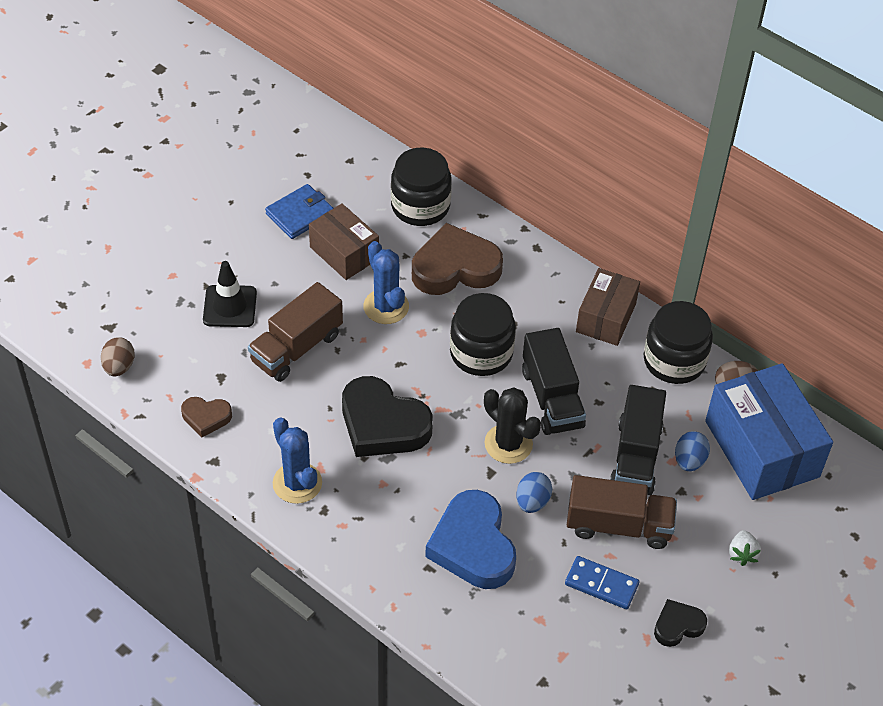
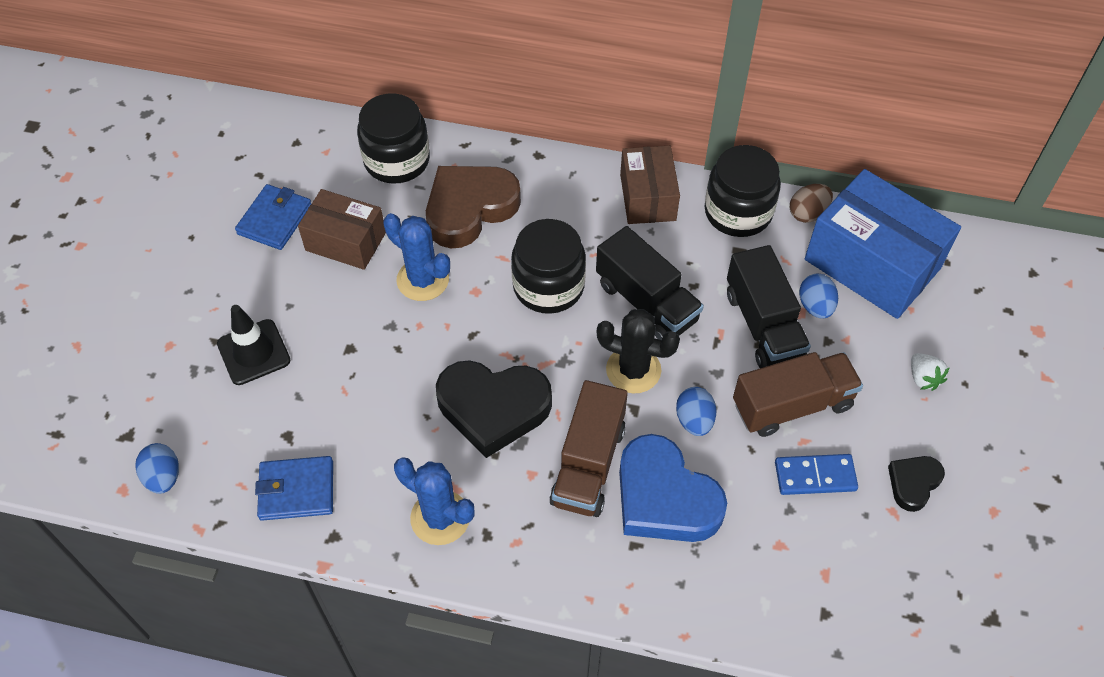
camera: 25 degrees left, 5 degrees up
(119, 367) = (163, 477): brown egg -> blue egg
(206, 417) = (296, 490): brown heart -> blue wallet
(296, 348) = (353, 366): brown truck -> brown truck (588, 464)

